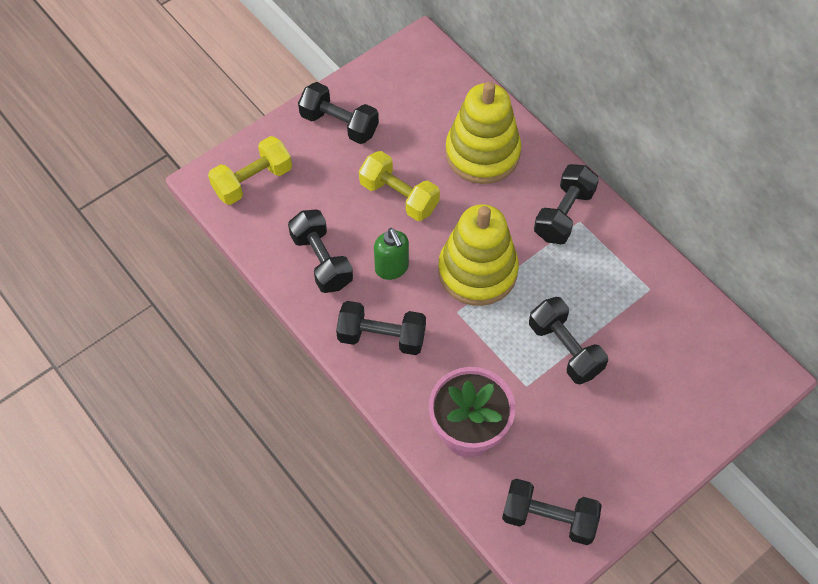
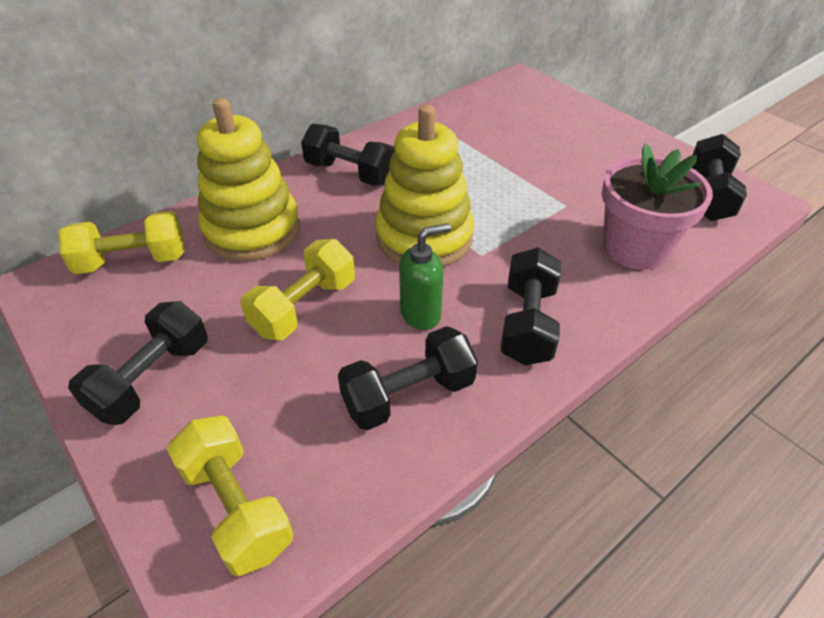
camera: 90 degrees left, 15 degrees down
(444, 88) = (133, 261): none -> yellow dumbbell
(565, 349) = (516, 179): black dumbbell -> none

